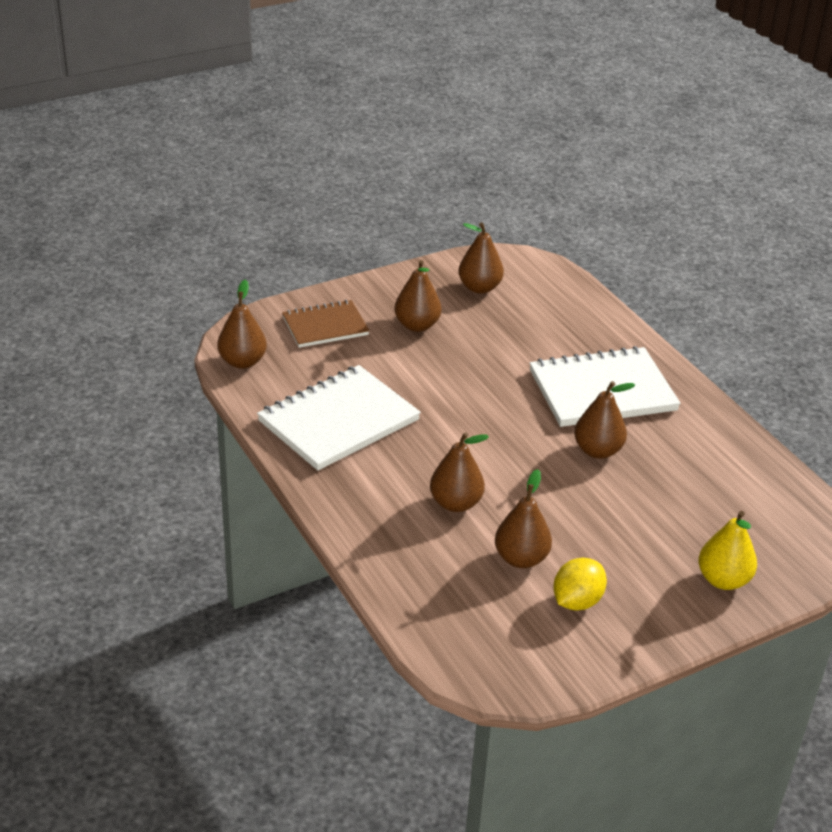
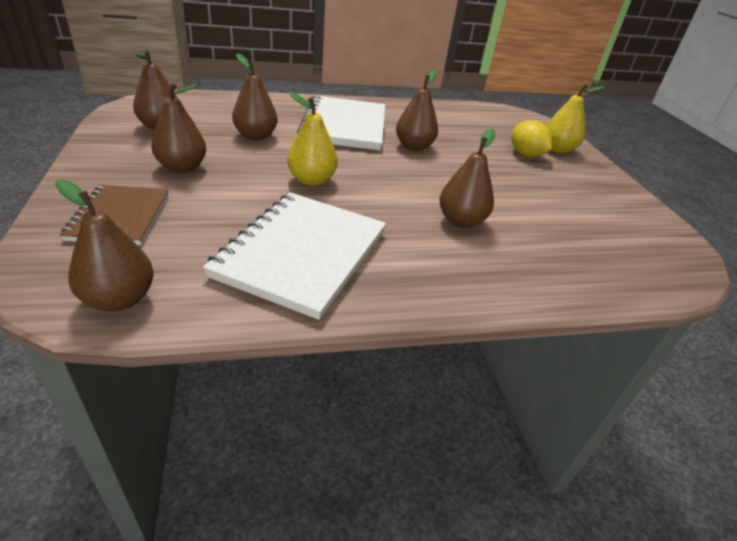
camera: 75 degrees left, 0 degrees up
(338, 421) = (302, 253): white notebook -> white notebook turned 45 degrees clockwise
(456, 398) = (311, 180): none -> yellow pear
(521, 558) = (537, 211): brown pear -> brown pear (256, 136)
(577, 601) = (585, 203): yellow lemon -> yellow lemon (526, 155)

